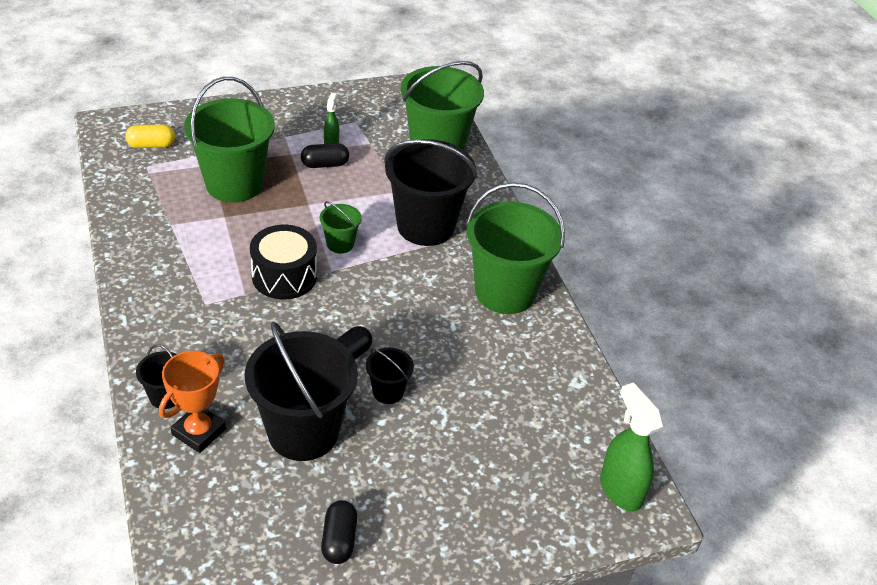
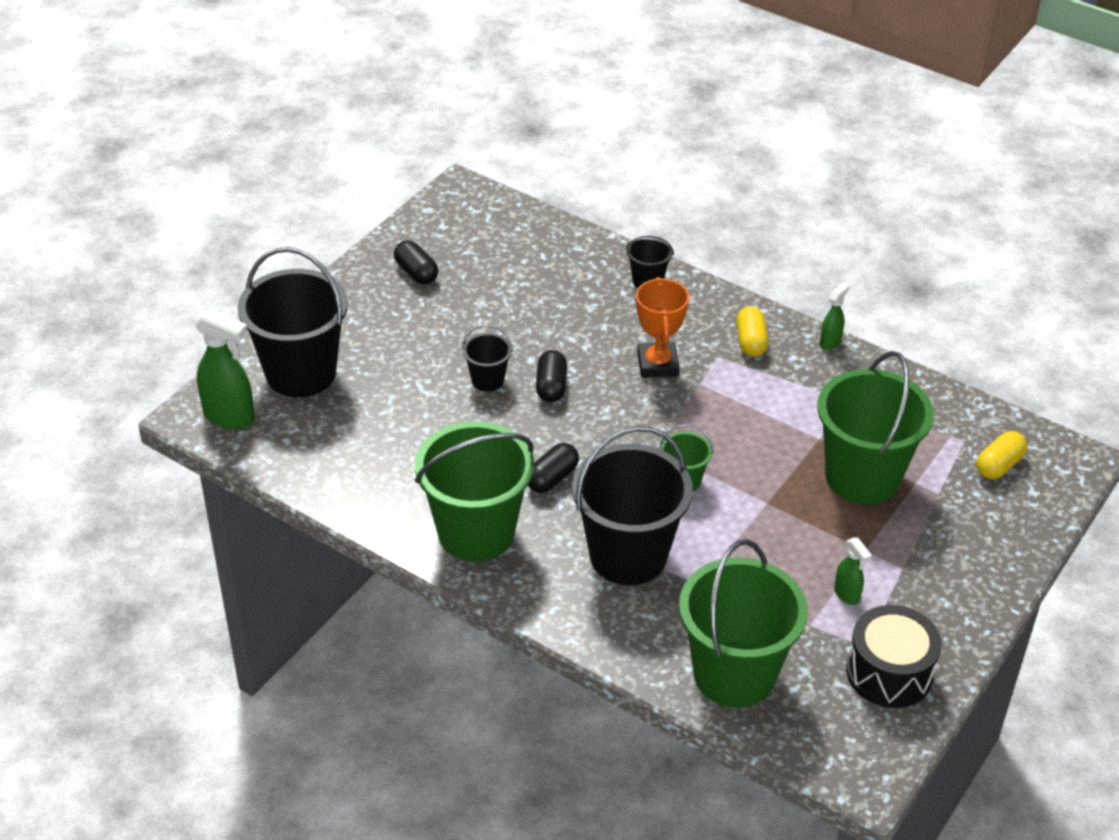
camera: 145 degrees right, 0 degrees up
(118, 265) = (830, 342): none -> green spray bottle
(168, 299) = (751, 342): none -> yellow capsule
(198, 432) = (592, 275): orange trophy -> orange trophy (657, 364)
(284, 276) = (689, 419): black drum -> black drum (889, 672)
(303, 432) = (519, 316): black bucket -> black bucket (301, 373)
(325, 164) = (815, 561): black capsule -> black capsule (552, 478)

